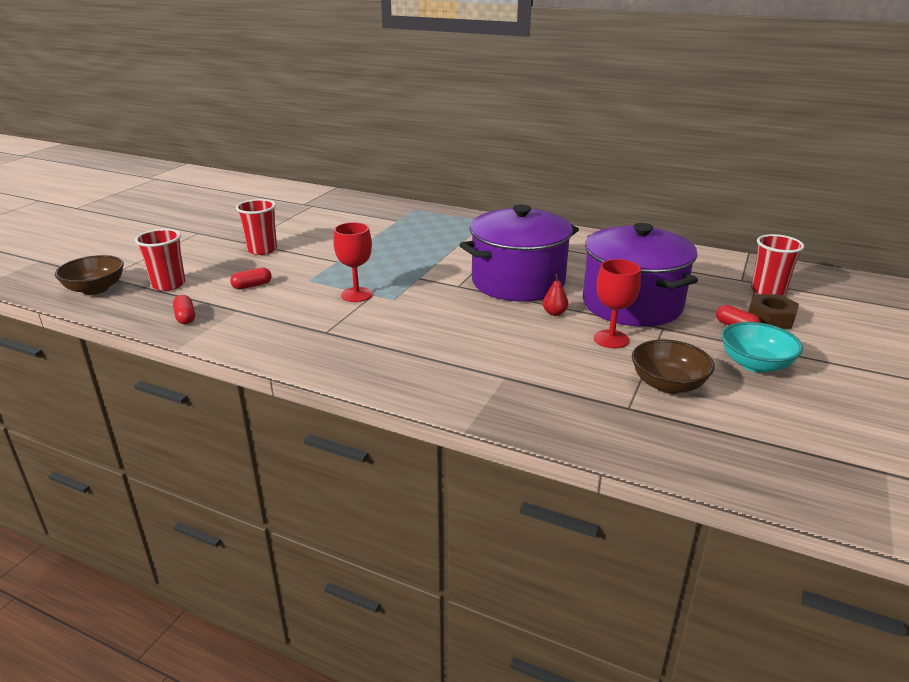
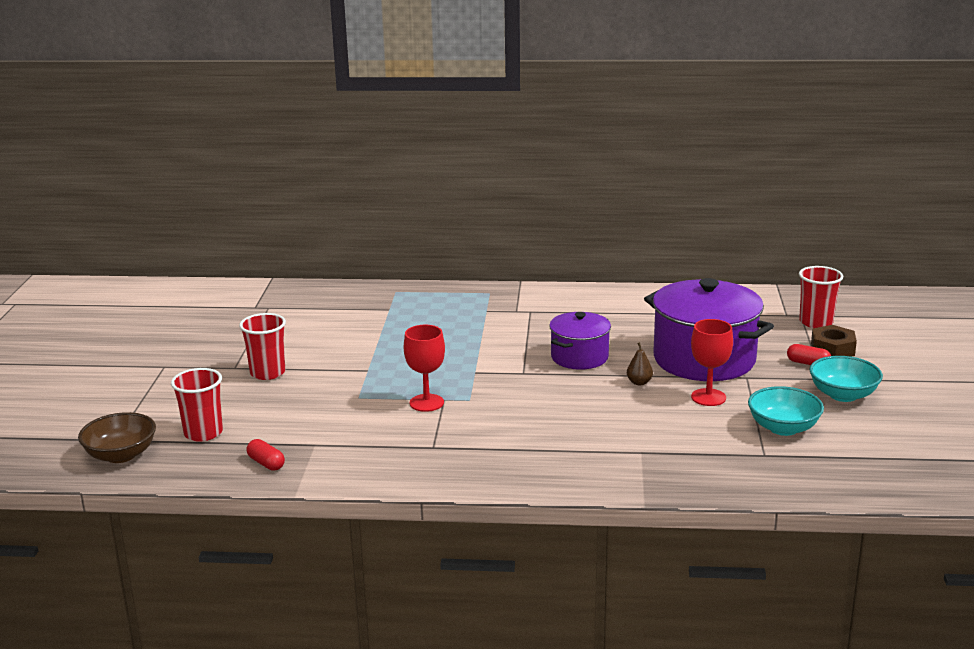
camera: 20 degrees left, 5 degrees down
(252, 286) = (302, 415): red capsule -> none
(518, 282) = (579, 357): purple pot -> purple pot, size x0.57
(554, 313) = (639, 382): red pear -> brown pear
(668, 384) = (783, 428): brown bowl -> turquoise bowl

